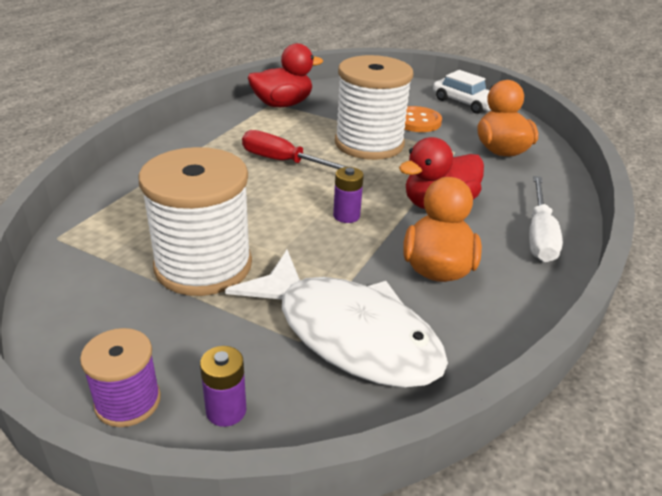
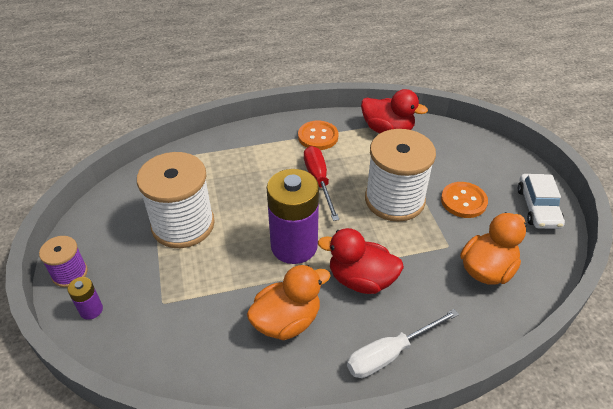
camera: 50 degrees right, 10 degrees up
(227, 133) = (318, 137): none -> orange button
(346, 216) = (294, 246): purple battery -> purple battery, size x2.27
(348, 334) = (185, 318): white fish -> none

